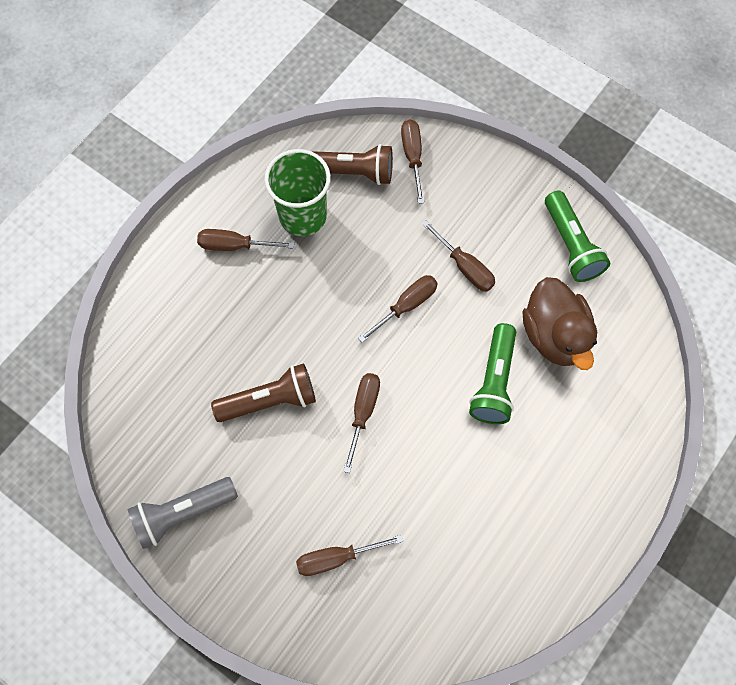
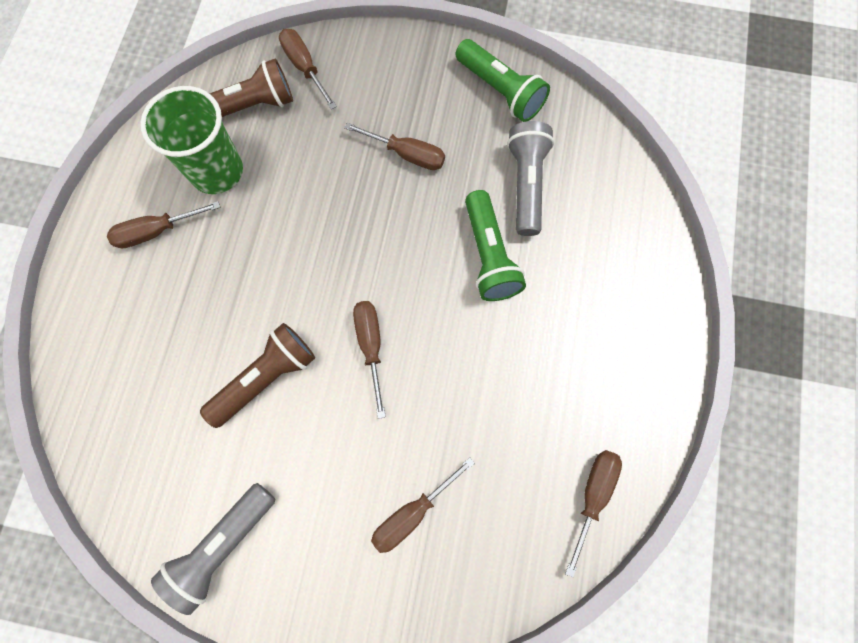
camera: 25 degrees left, 5 degrees up
(407, 305) = (366, 217): brown screwdriver -> brown screwdriver (593, 495)
(555, 335) = (526, 184): brown duck -> grey flashlight

